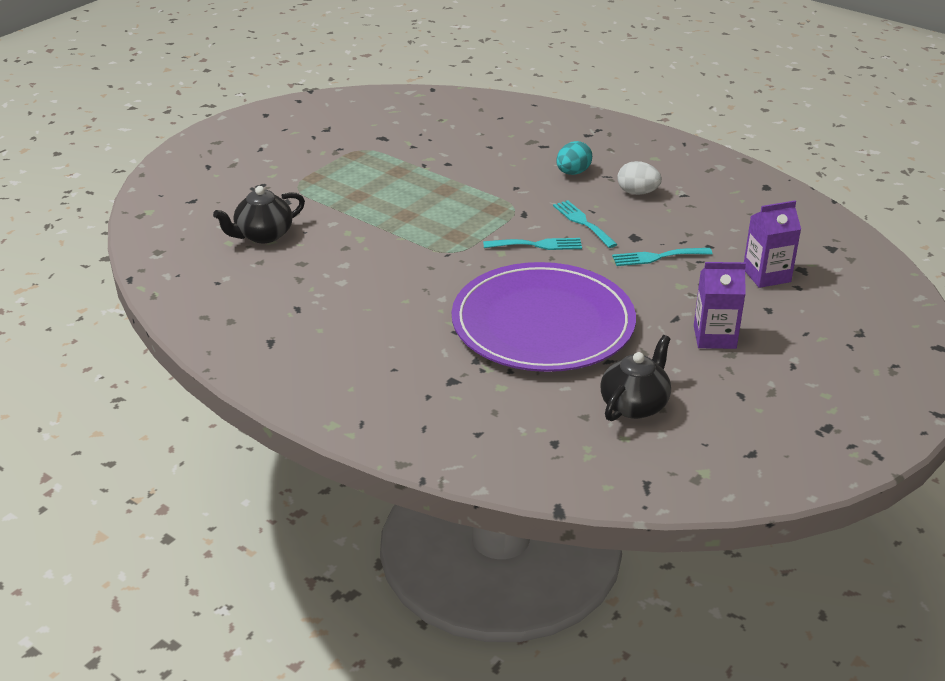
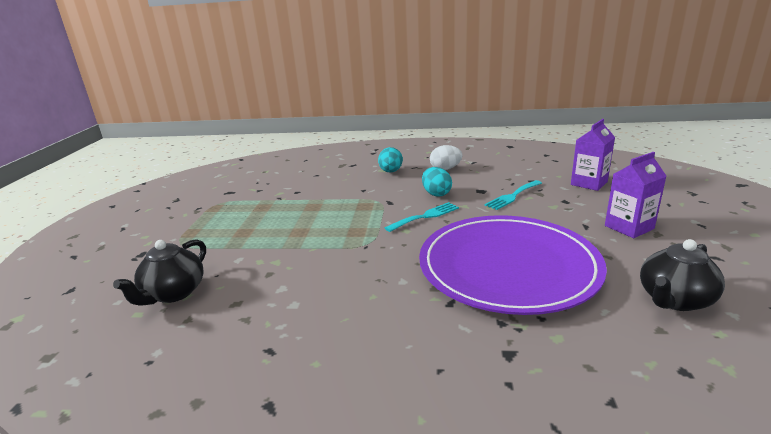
camera: 30 degrees left, 10 degrees down
(583, 222) = (436, 194): turquoise fork -> turquoise egg
(634, 405) = (674, 299): black teapot -> black teapot turned 135 degrees counterclockwise

